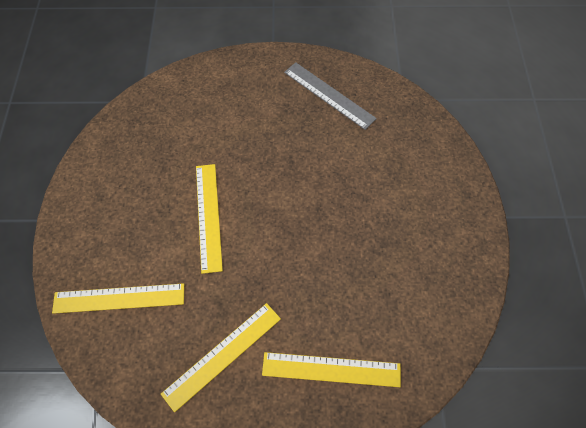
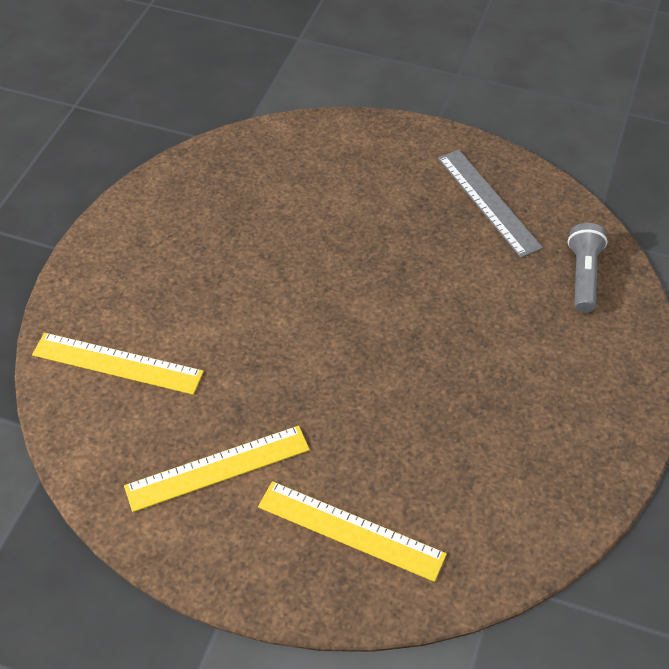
camera: 20 degrees right, 10 degrees down
(208, 216) = (266, 303): yellow ruler -> none
(409, 130) = (583, 275): none -> grey flashlight

